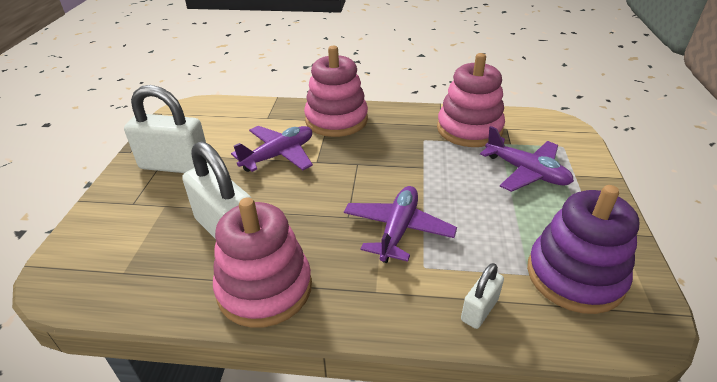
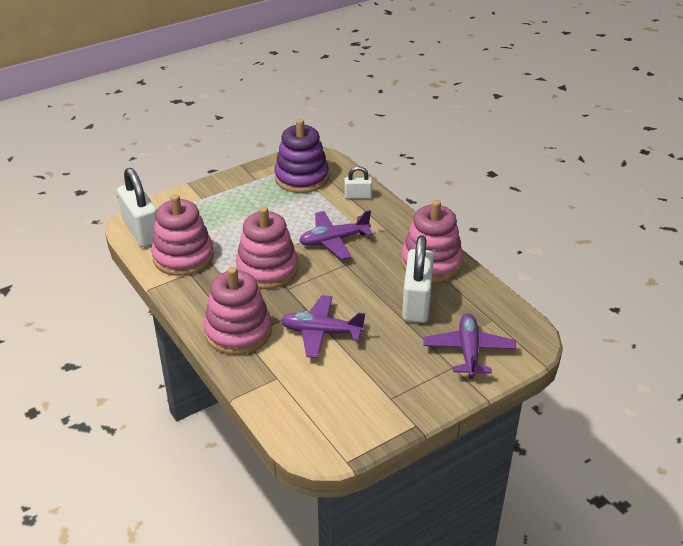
camera: 130 degrees left, 0 degrees up
(175, 165) = (397, 380): white padlock -> white padlock (142, 231)
(398, 164) = (267, 269): none -> pink stacking toy
(526, 172) = (219, 216): purple plane -> purple plane (468, 351)

